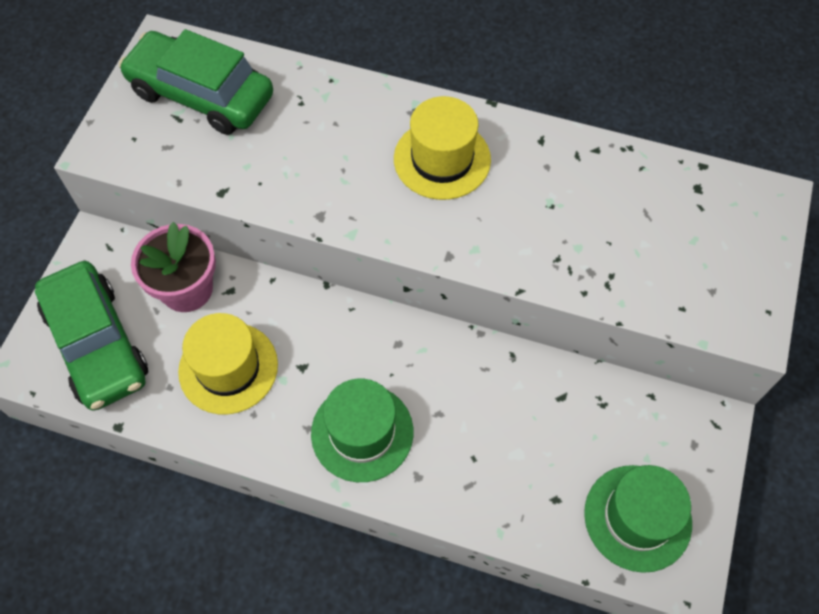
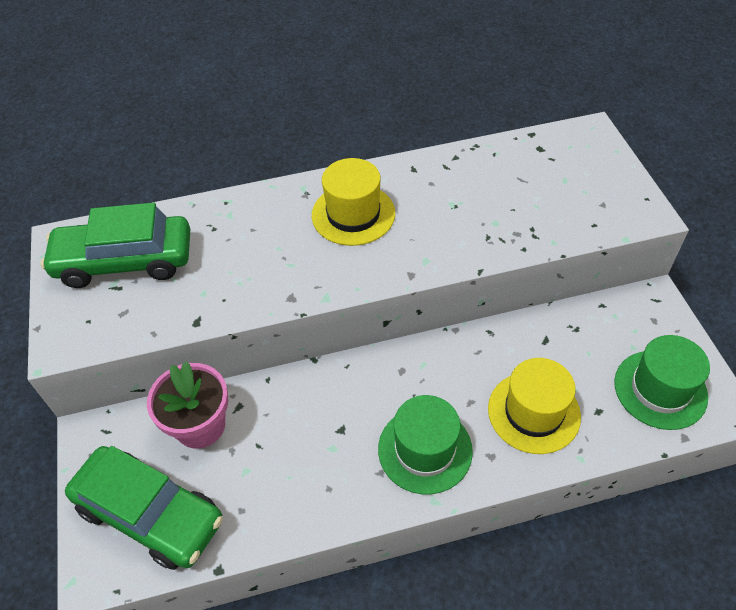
camera: 30 degrees left, 10 degrees down
(228, 368) = (281, 465): yellow hat -> yellow hat (533, 412)

